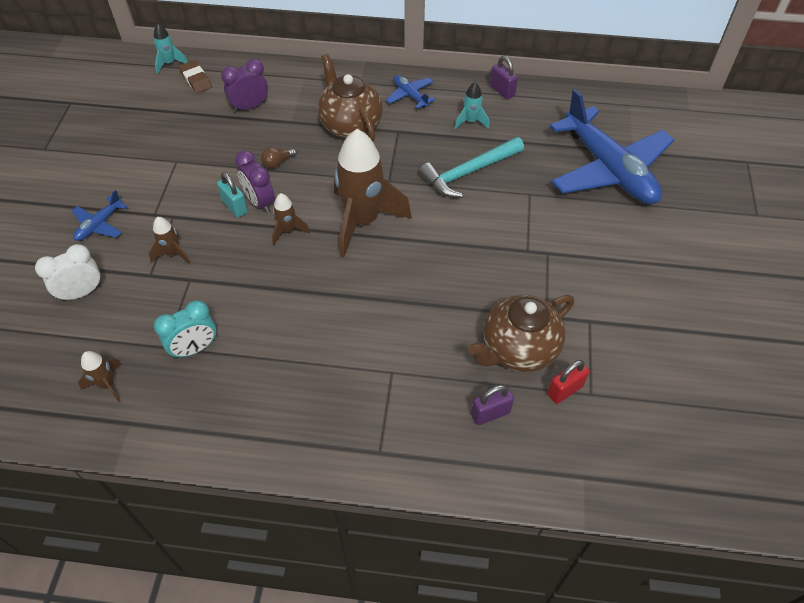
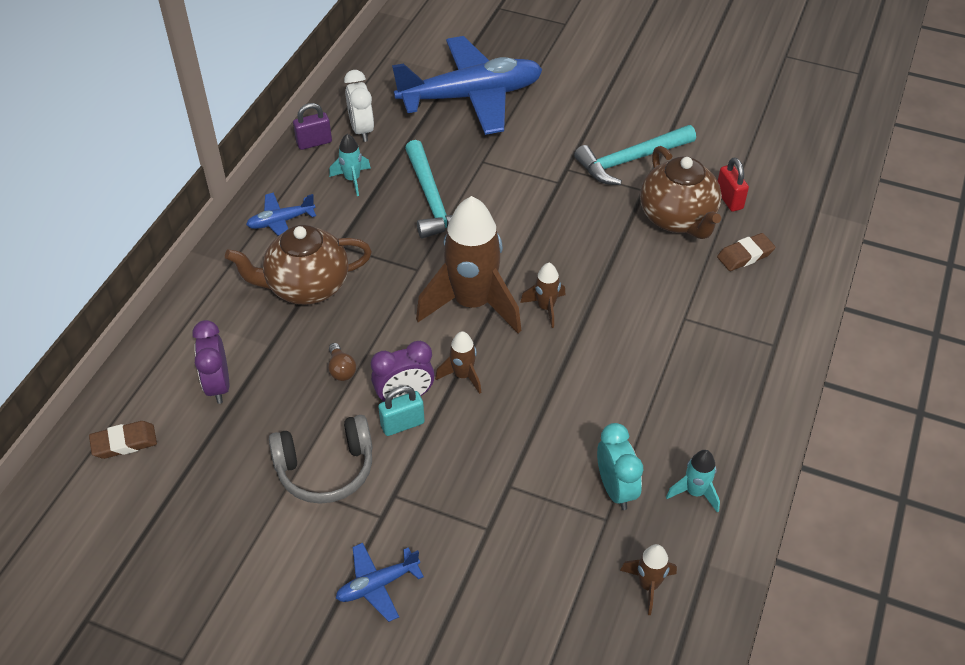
camera: 75 degrees left, 5 degrees down
(82, 292) = (495, 610): white clock -> white clock (361, 130)
(99, 225) = (377, 585): blue plane -> blue plane turned 105 degrees clockwise
(170, 63) = (66, 473): turquoise rocket -> turquoise rocket (695, 492)
(172, 253) = (460, 500): brown rocket -> brown rocket (546, 308)
(189, 176) = (326, 469): none -> grey headphones
(490, 413) = (745, 255): purple padlock -> brown eraser
(582, 299) = (630, 160): none -> turquoise hammer

